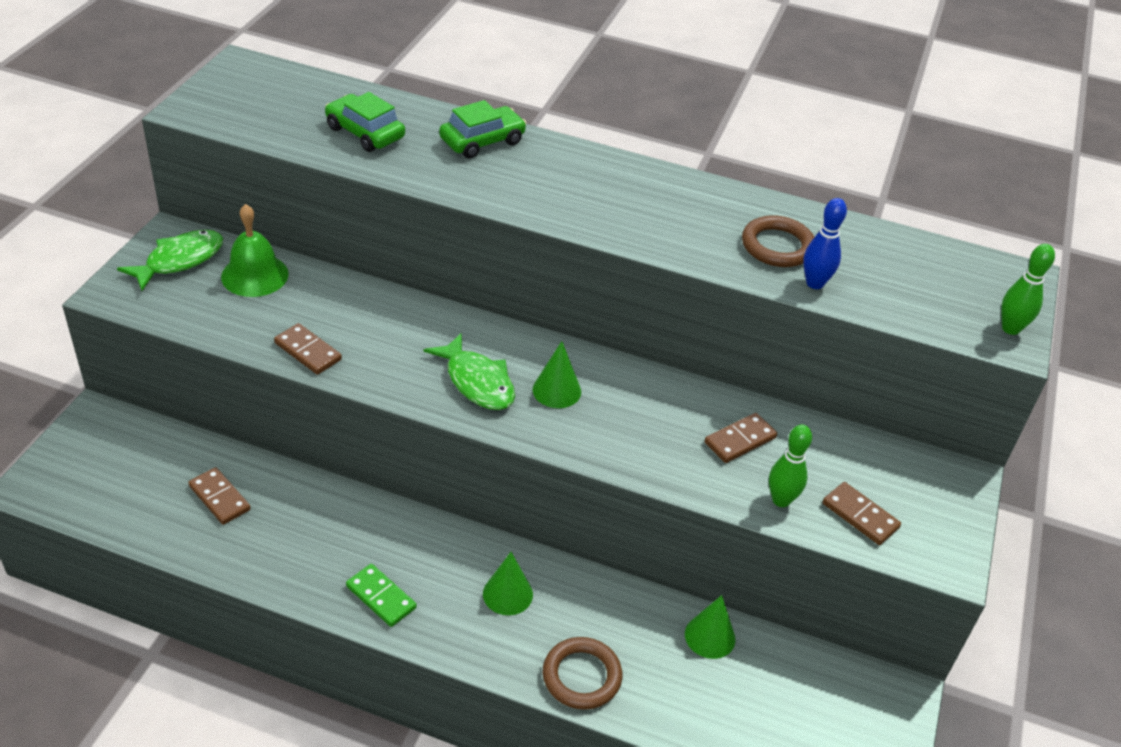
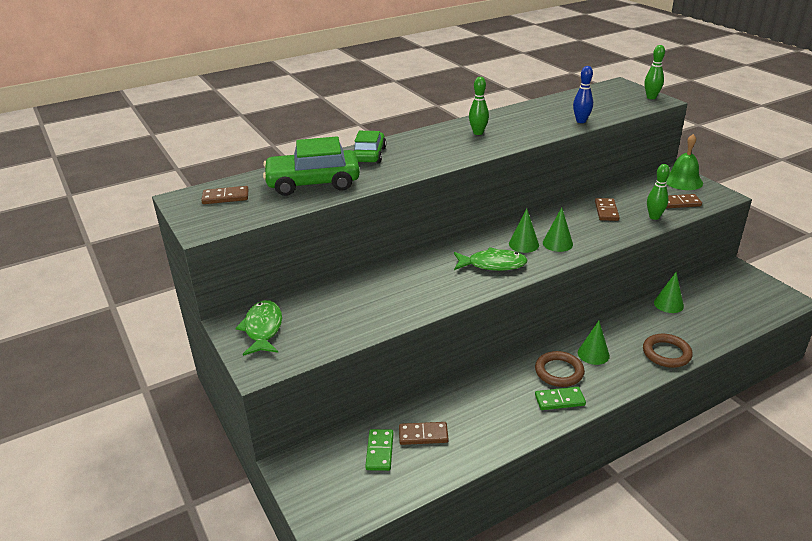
camera: 45 degrees left, 10 degrees down
(167, 474) = (379, 451): none -> green domino
(254, 275) = (314, 305): green bell -> green bell (683, 181)
(308, 351) = (407, 310): brown domino -> brown domino (225, 197)
(365, 133) = (313, 183): green car -> green car, size x1.60
(593, 423) = (557, 243): none -> green cone
(653, 202) = (478, 133): none -> green bowling pin
(777, 246) = (545, 119): brown ring -> brown ring (559, 372)

